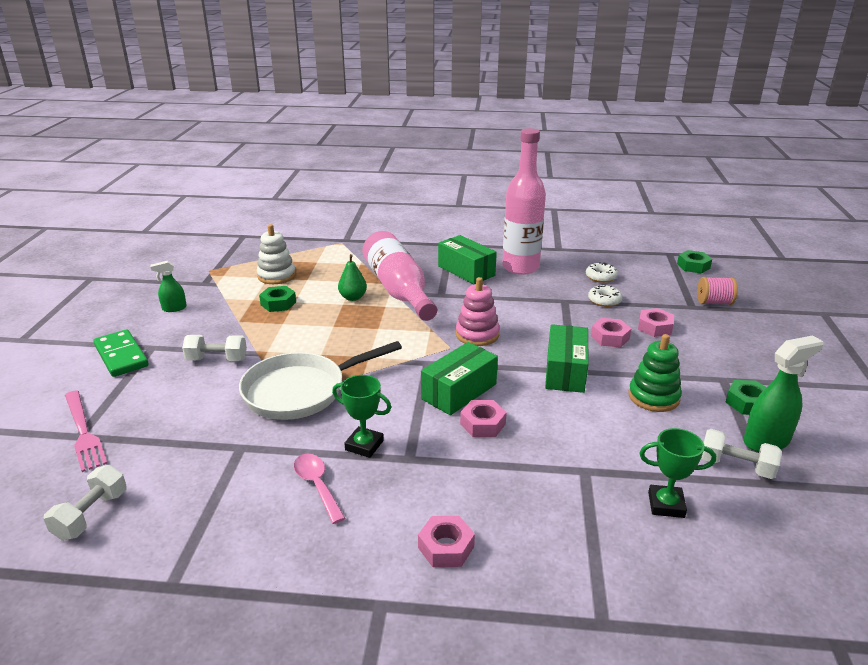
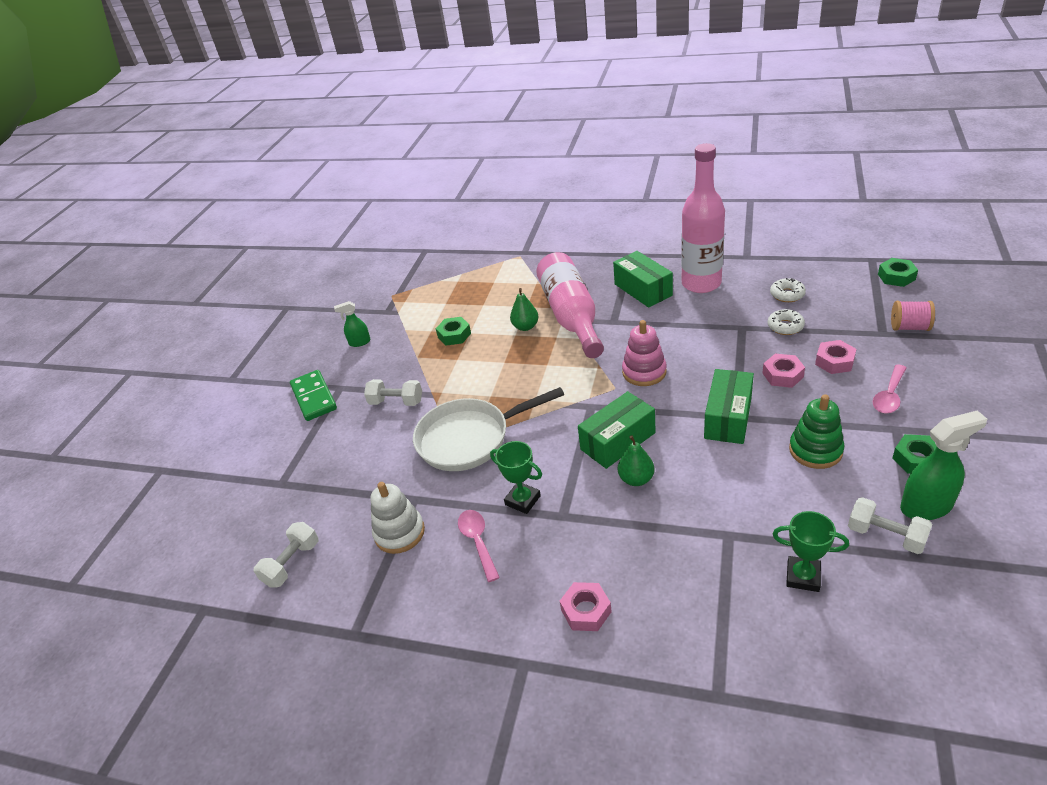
camera: 15 degrees right, 10 degrees up
(83, 432) = (284, 479): pink fork -> none
(276, 276) = (454, 301): white stacking toy -> white stacking toy (399, 533)
(483, 424) = (636, 479): pink nut -> green pear
(710, 353) = (889, 396): none -> pink spoon

